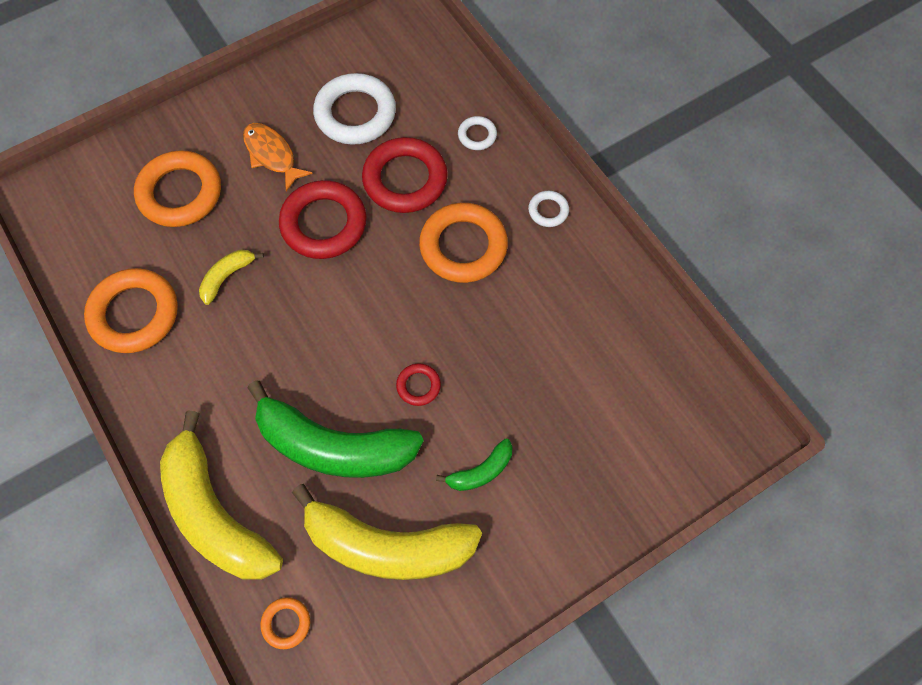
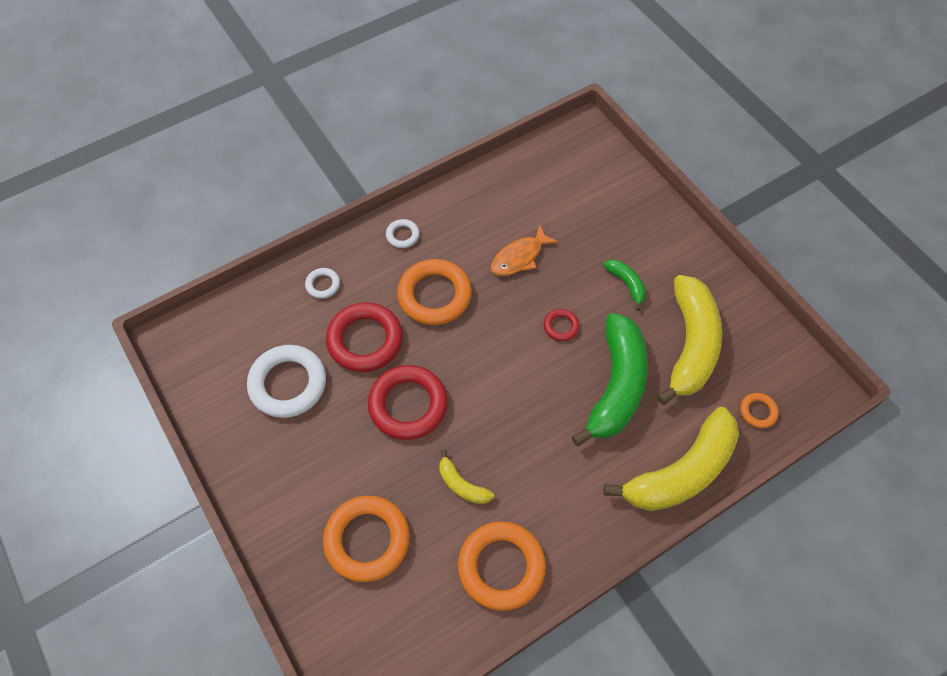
camera: 90 degrees left, 5 degrees down
(272, 155) = (329, 456): orange fish -> orange fish (519, 257)

